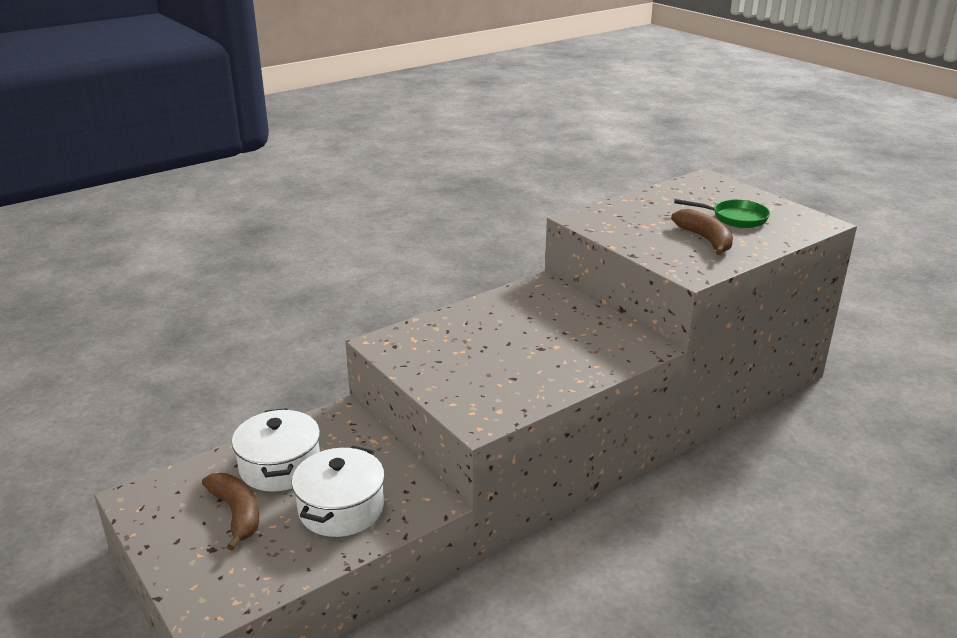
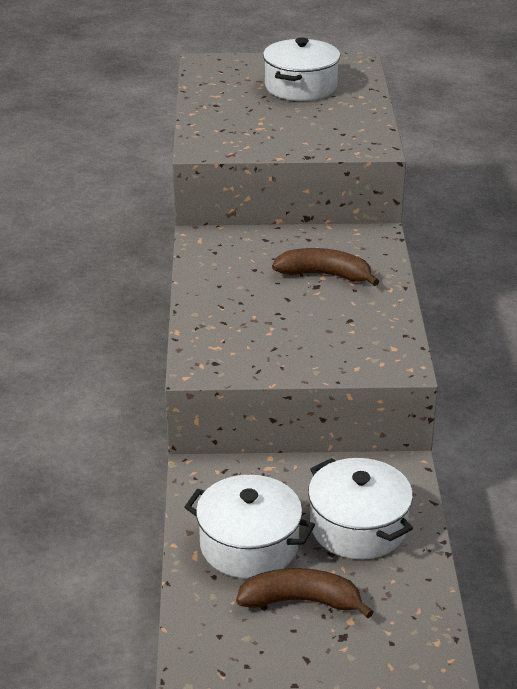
camera: 55 degrees left, 5 degrees up
(705, 239) = (322, 115): brown banana -> brown banana (324, 275)
(735, 218) = (301, 87): green pan -> white pot

